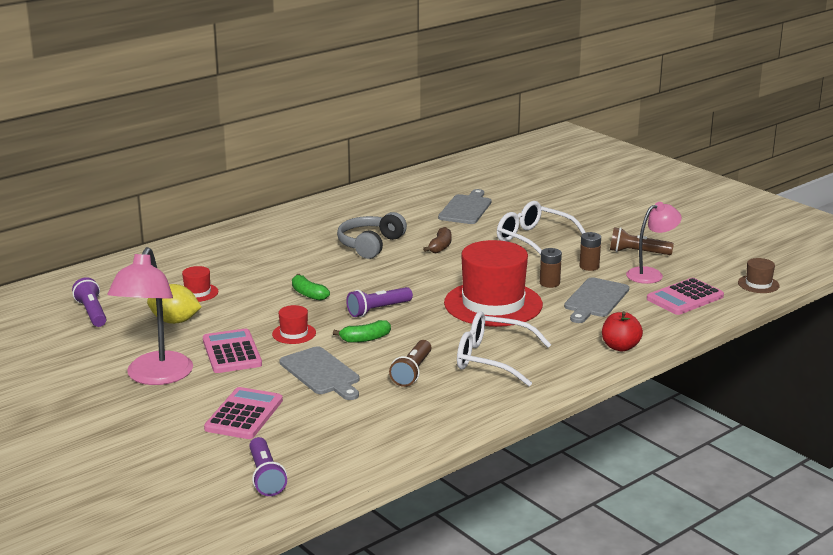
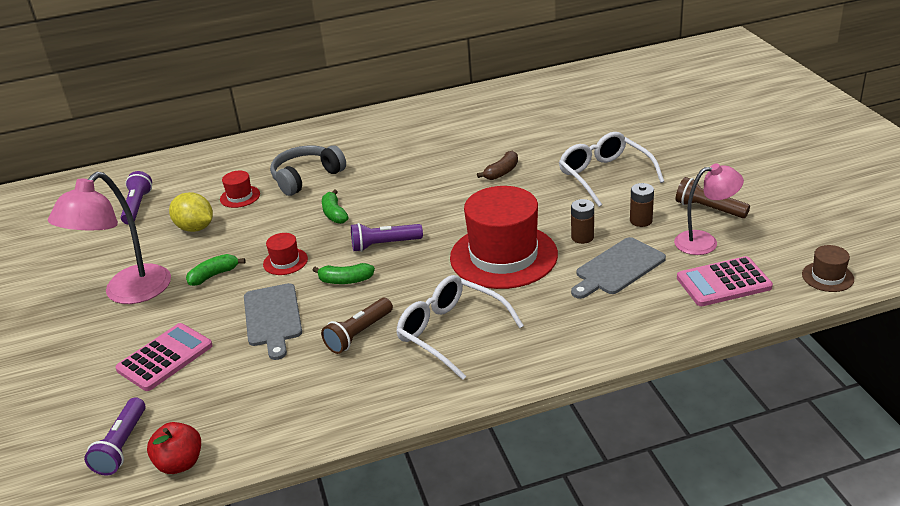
camera: 25 degrees right, 10 degrees up
(232, 352) = (214, 275): pink calculator -> green banana
(370, 245) = (436, 160): grey headphones -> grey headphones (306, 177)
(466, 209) = (561, 127): grey cutting board -> none
(620, 347) = (601, 342): red apple -> red apple (180, 463)

